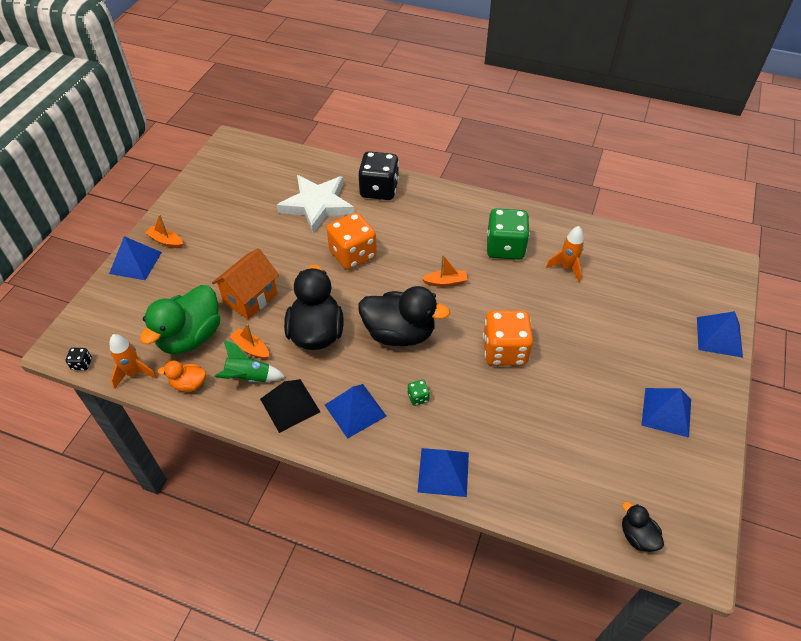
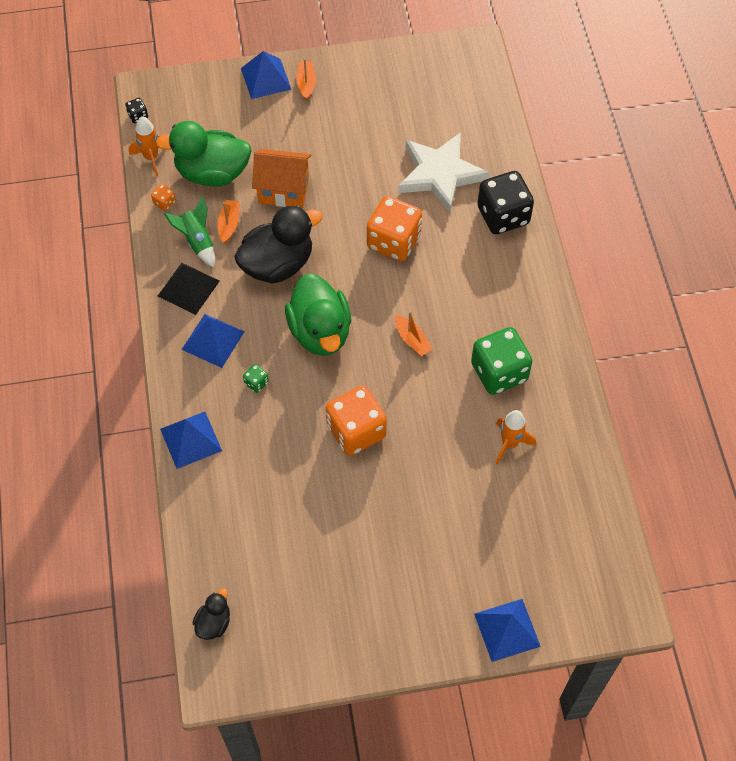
camera: 60 degrees right, 10 degrees up
(189, 384) = (164, 203): orange duck -> orange dice
(399, 333) = (320, 332): black duck -> green duck
(666, 412) = (370, 606): blue pyramid -> none

